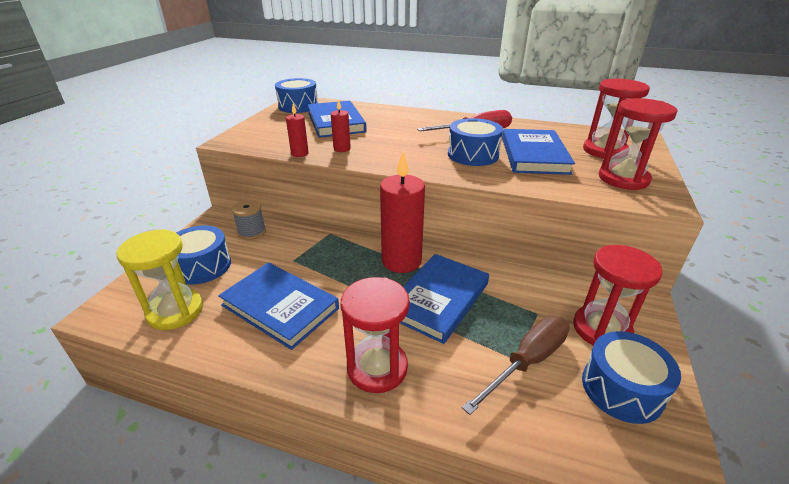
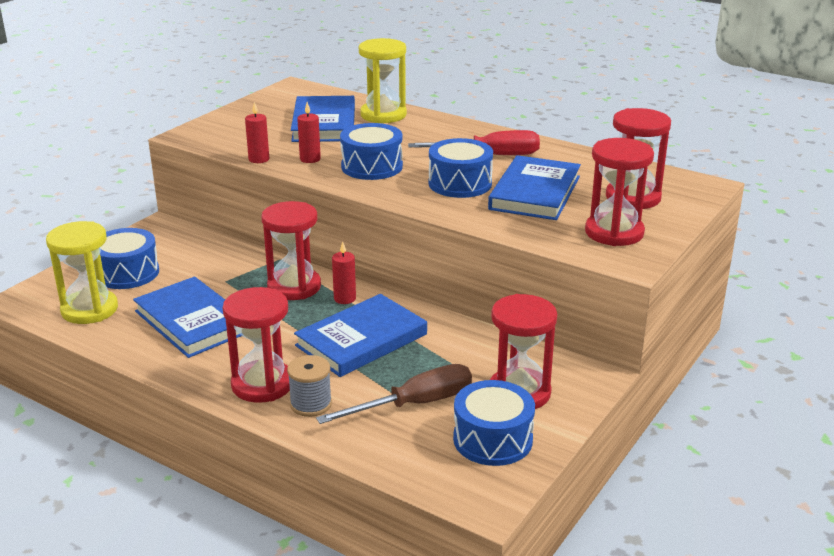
camera: 15 degrees right, 5 degrees down
(252, 232) = (192, 246): grey spool -> grey spool (311, 404)
(298, 106) = (290, 96): blue drum -> blue drum (372, 166)
(354, 257) = (294, 287): none -> red hourglass
(375, 112) = (383, 115): none -> yellow hourglass
(401, 261) = (344, 298): red candle -> red candle, size x0.47

